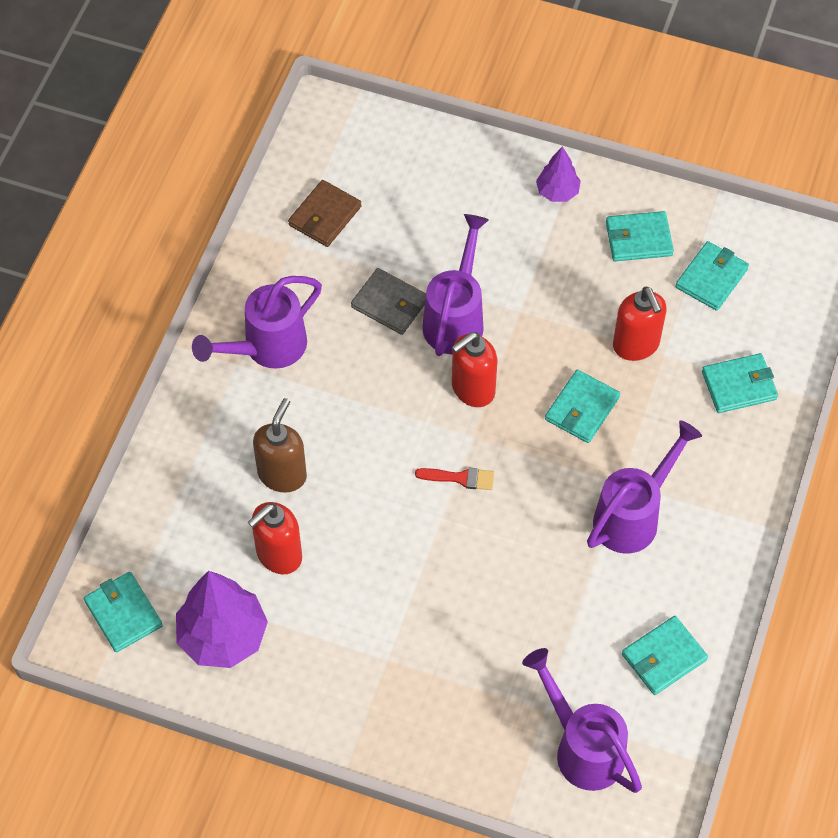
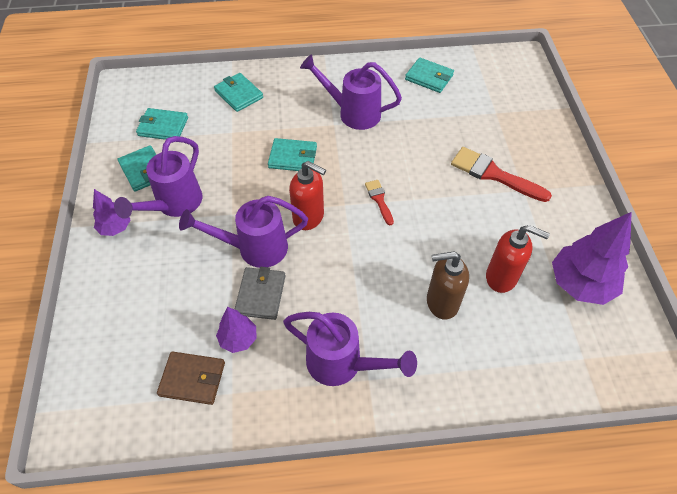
camera: 115 degrees left, 5 degrees down
(123, 613) = (616, 356): turquoise wallet -> none
(347, 267) = (238, 339): none -> purple tree
(432, 638) = (493, 174): none -> red brush
(582, 747) = (503, 92): purple watering can -> purple watering can (174, 204)
(636, 345) = (232, 146): red soap dispenser -> none

